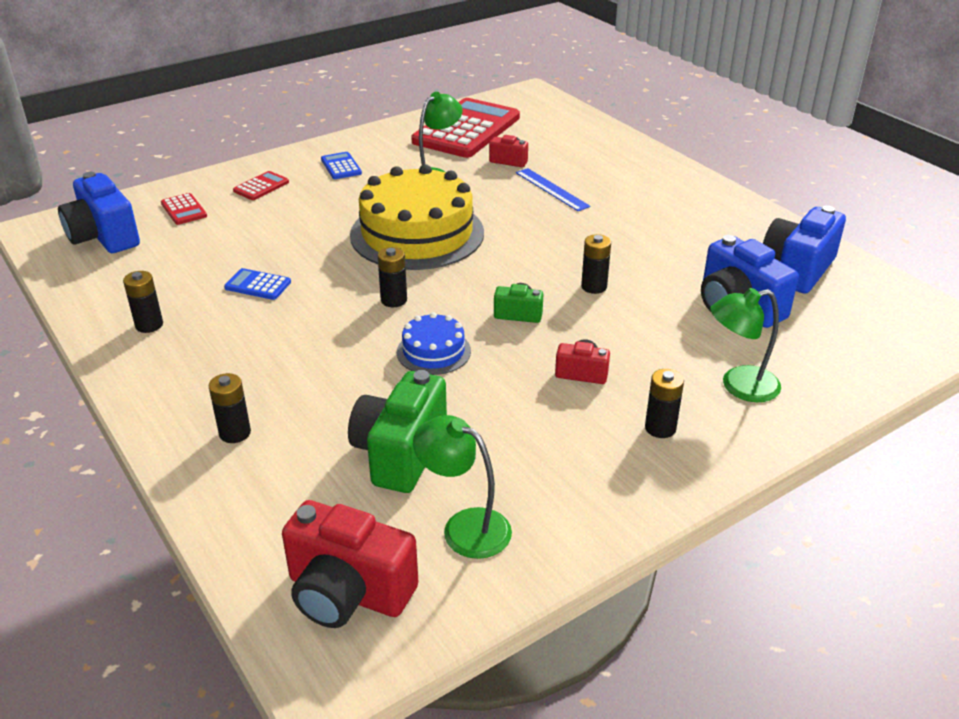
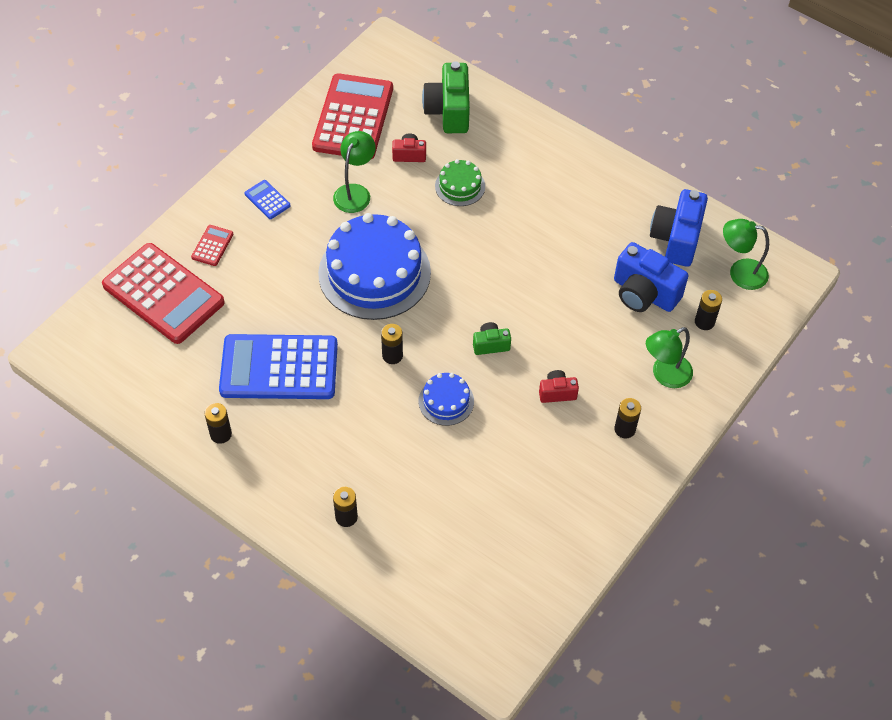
camera: 20 degrees left, 20 degrees up
(104, 237) = (117, 346): blue camera -> none
(184, 210) = (163, 294): red calculator -> red calculator, size x2.43
(258, 285) = (279, 368): blue calculator -> blue calculator, size x2.43
(348, 593) = (484, 616): red camera -> none
(400, 453) = (465, 501): green camera -> green camera (448, 111)
(417, 234) = (374, 273): yellow cake -> blue cake
(464, 527) = (532, 547): green lamp -> green lamp (740, 273)
(552, 189) = (460, 186): blue ruler -> green cake
(594, 286) = (535, 299): black battery -> black battery (704, 322)

